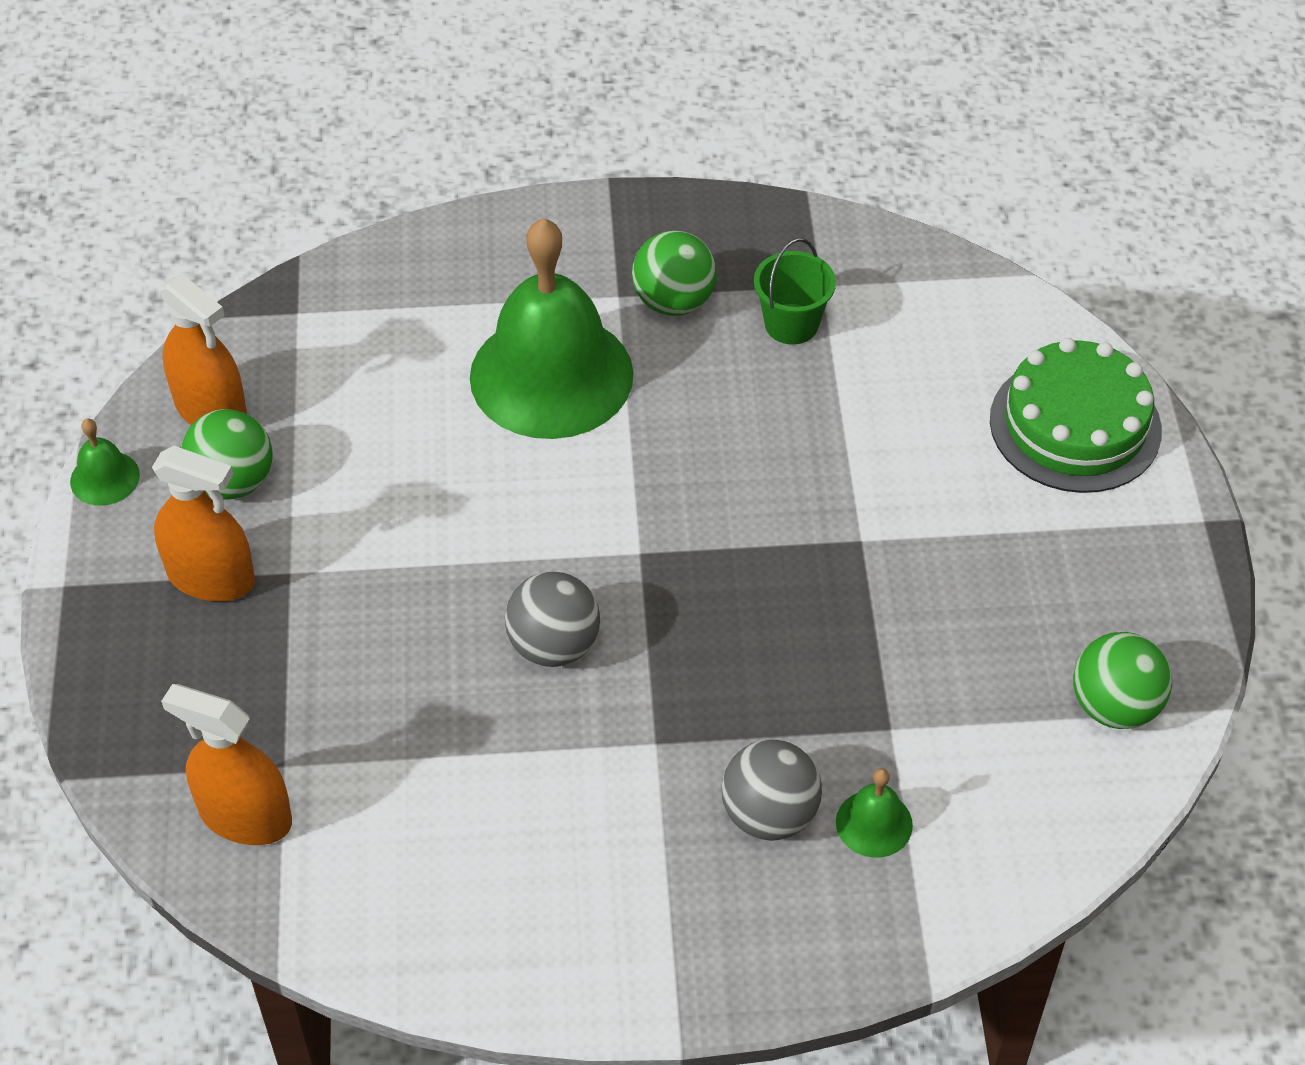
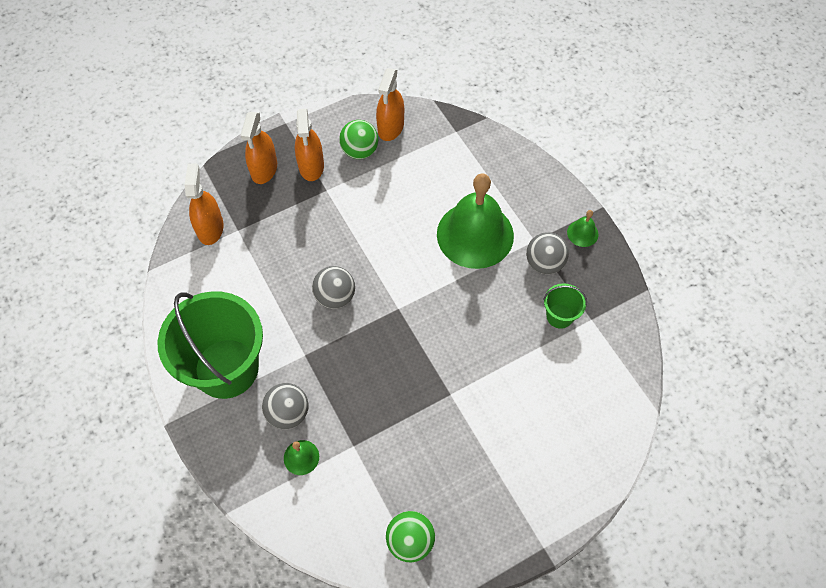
camera: 65 degrees right, 10 degrees up
(105, 478) = (340, 110): green bell -> green bell (582, 233)
(158, 665) = (264, 169): none -> orange spray bottle
(610, 893) = (226, 368): none -> green bucket
(673, 301) = (544, 263): green ball -> grey ball
(1075, 425) = (570, 464): green cake -> none

